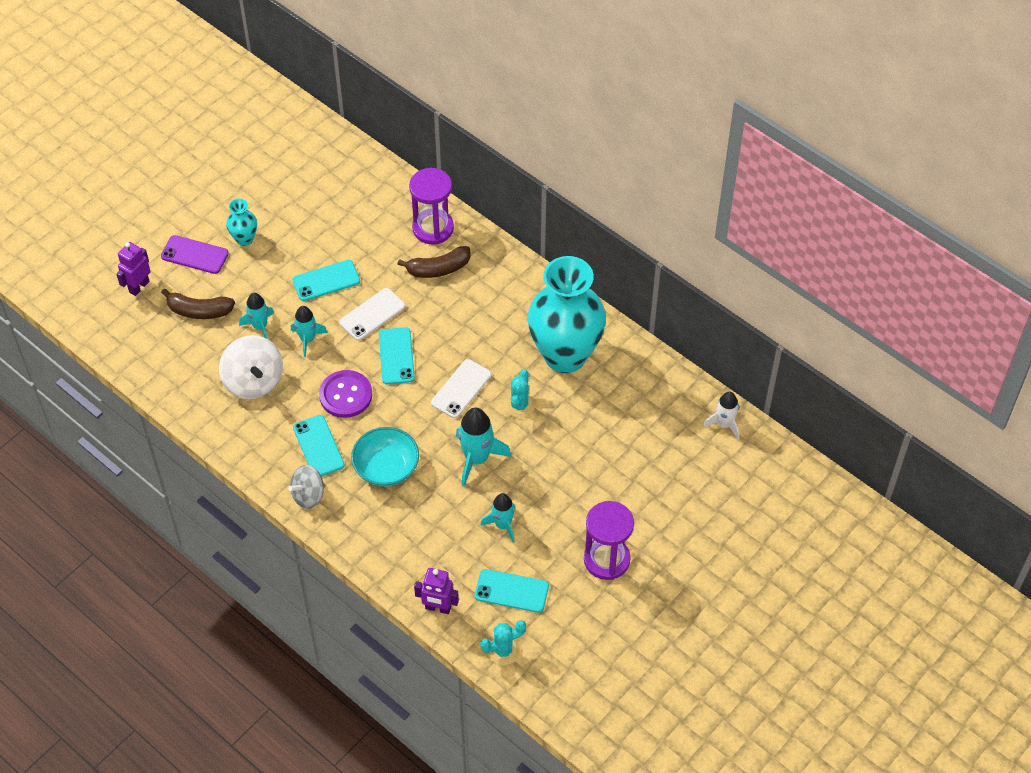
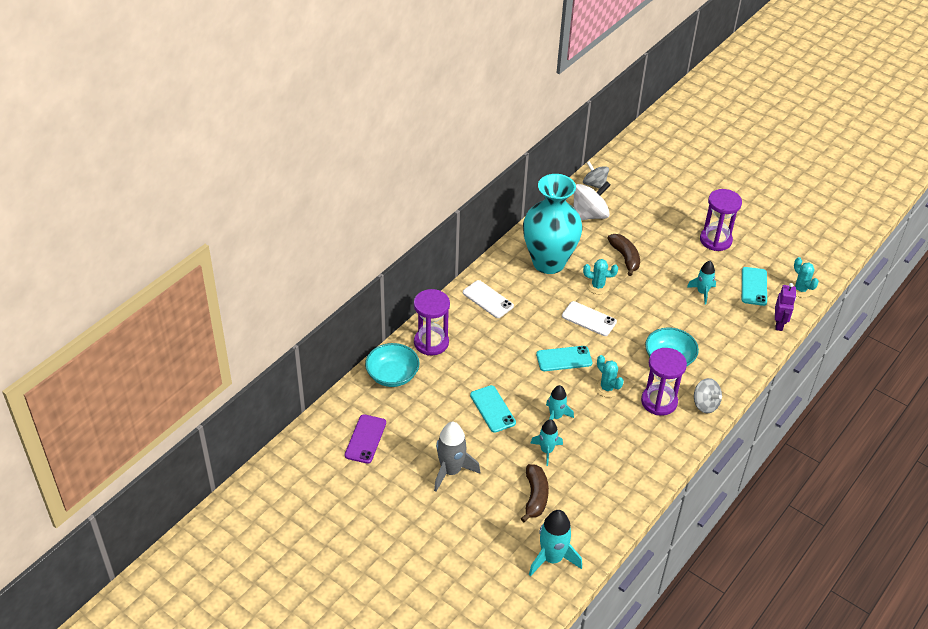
camera: 95 degrees left, 10 degrees down
(139, 286) = (513, 547): purple robot -> none
(194, 255) = (472, 507): purple phone -> purple phone (365, 439)
(244, 239) = (451, 471): turquoise vase -> grey rocket
(253, 381) = (604, 450): white spinning top -> white spinning top (589, 215)
(318, 446) = (659, 401): turquoise phone -> purple hourglass
(345, 395) = (607, 388): purple button -> turquoise cactus
(372, 314) = (524, 376): white phone -> white phone (488, 299)
(385, 192) = (392, 375): none -> turquoise bowl
(438, 269) = (473, 337): brown banana -> brown banana (625, 257)
(477, 459) = (650, 308): turquoise rocket -> turquoise rocket (552, 558)
(724, 424) = (594, 184): white rocket -> grey spinning top

